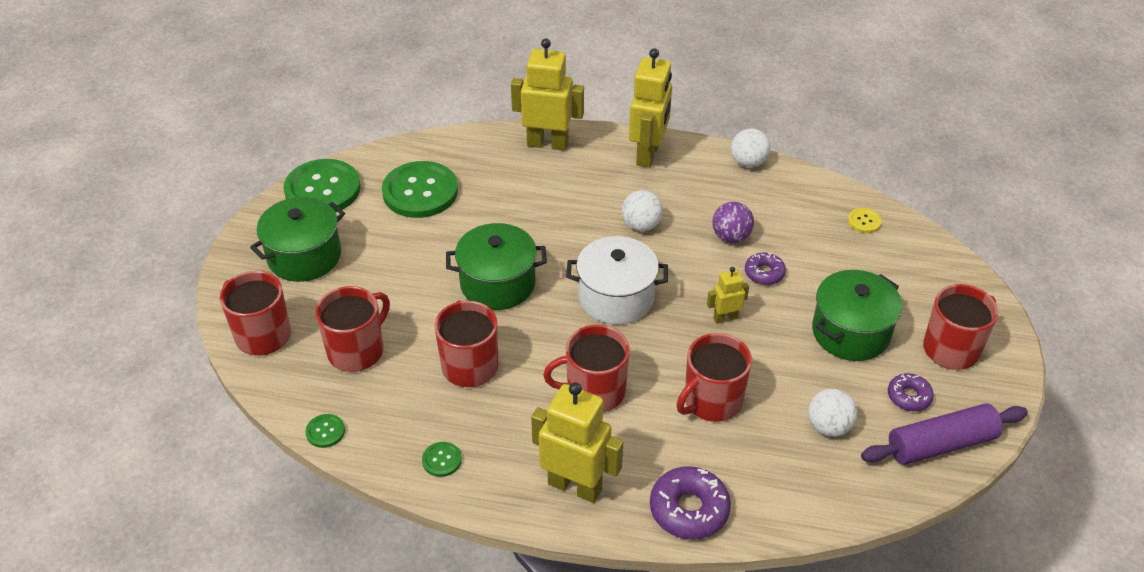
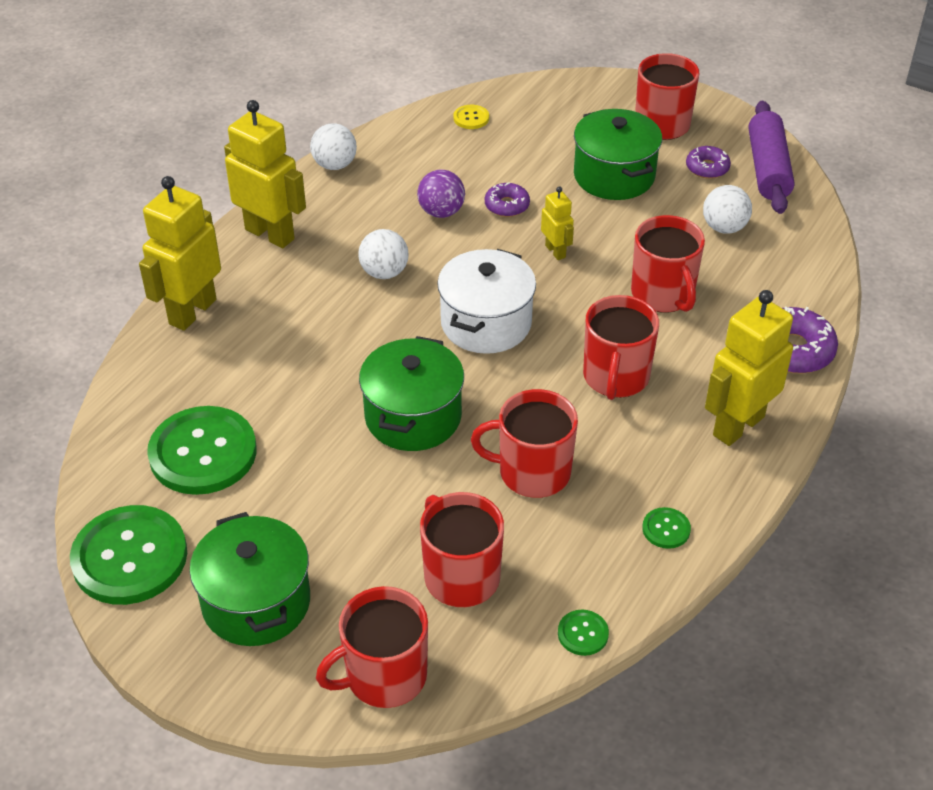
camera: 70 degrees left, 0 degrees up
(725, 318) = (555, 251): yellow robot -> yellow robot turned 150 degrees clockwise

